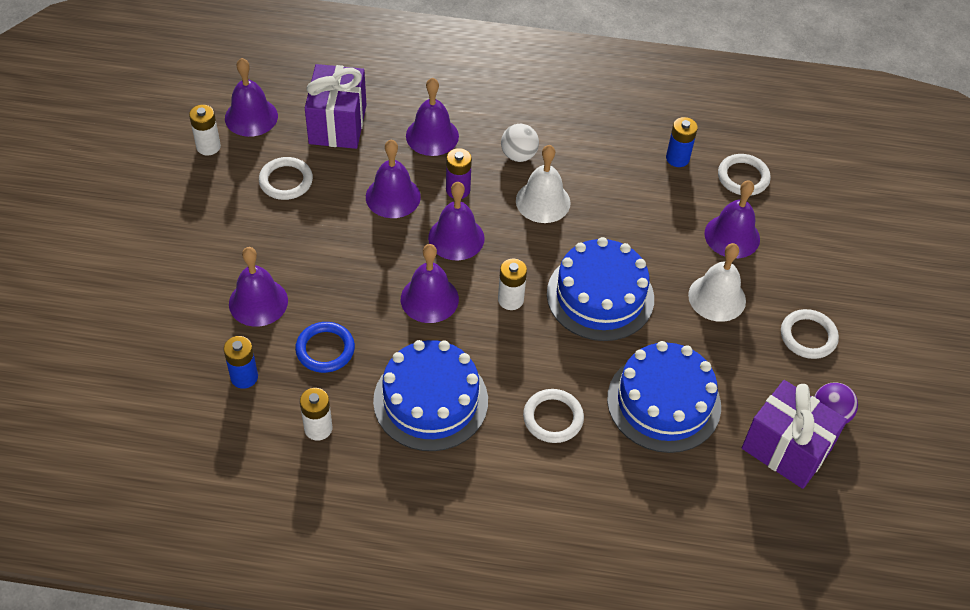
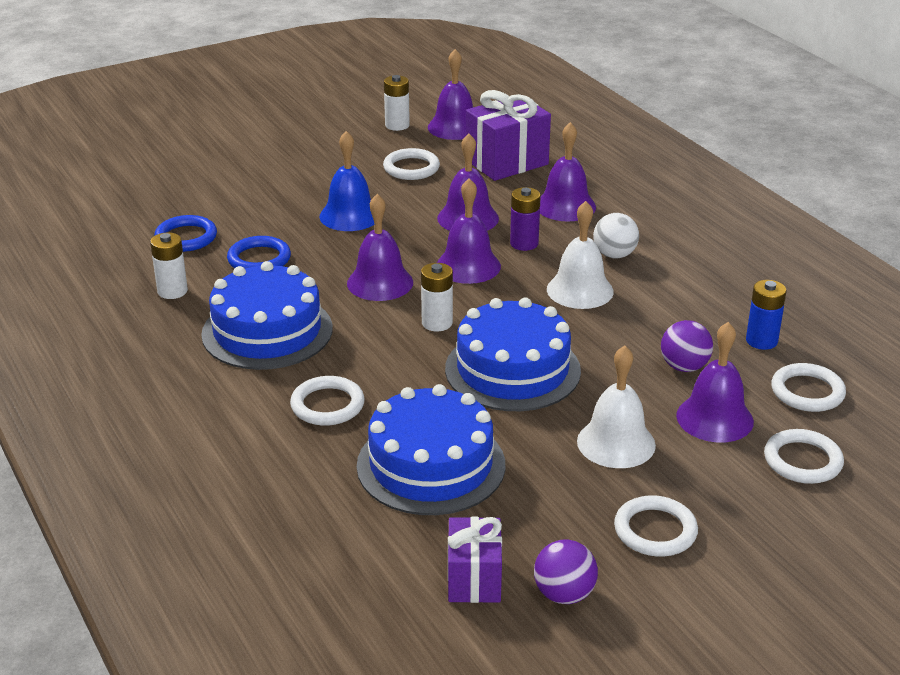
camera: 55 degrees right, 20 degrees down
(244, 377) = (186, 237): blue battery -> blue ring
(258, 302) = (270, 210): purple bell -> none
(318, 259) = (350, 215): none -> blue bell
(671, 212) = (684, 367): none -> purple ball
(786, 449) = (474, 579): purple gift -> purple gift, size x0.63
(801, 228) = (802, 461): none -> white ring

